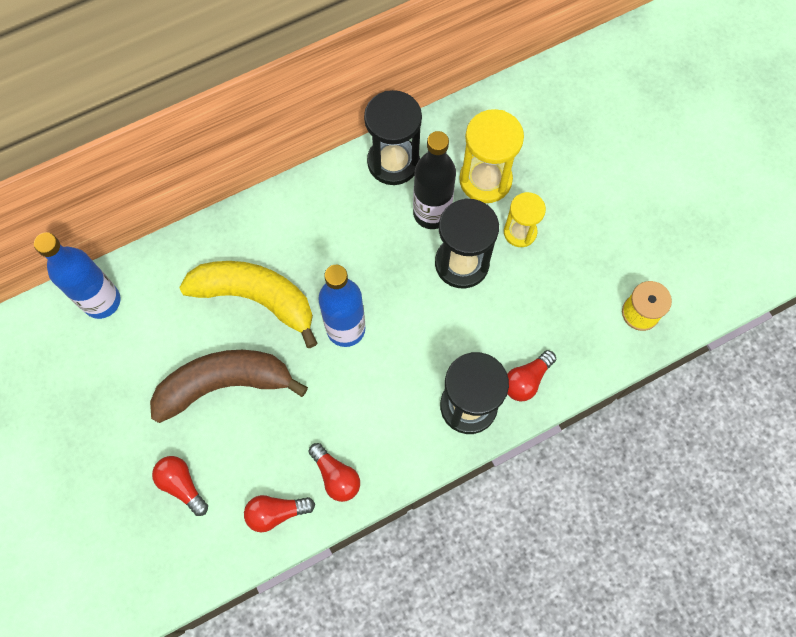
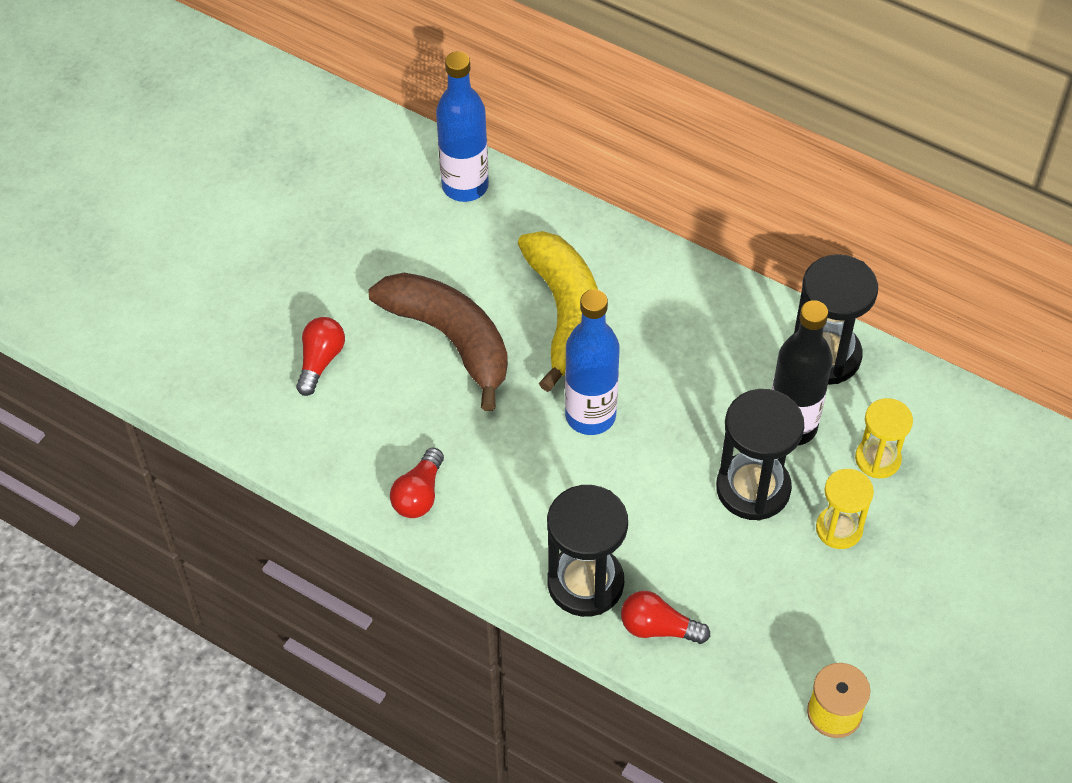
camera: 60 degrees right, 15 degrees down
(276, 513) = (344, 460): red light bulb -> none
(485, 180) = (877, 459): yellow hourglass -> yellow hourglass, size x0.62

